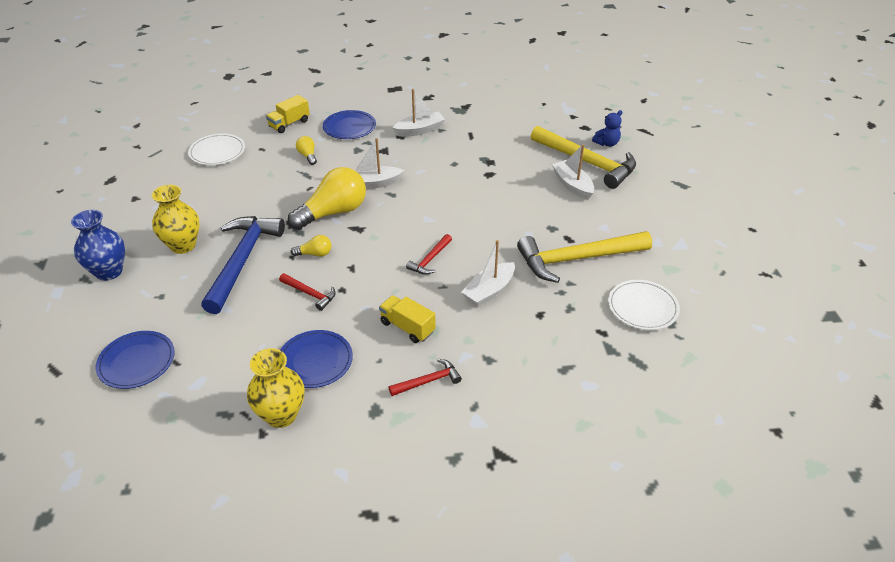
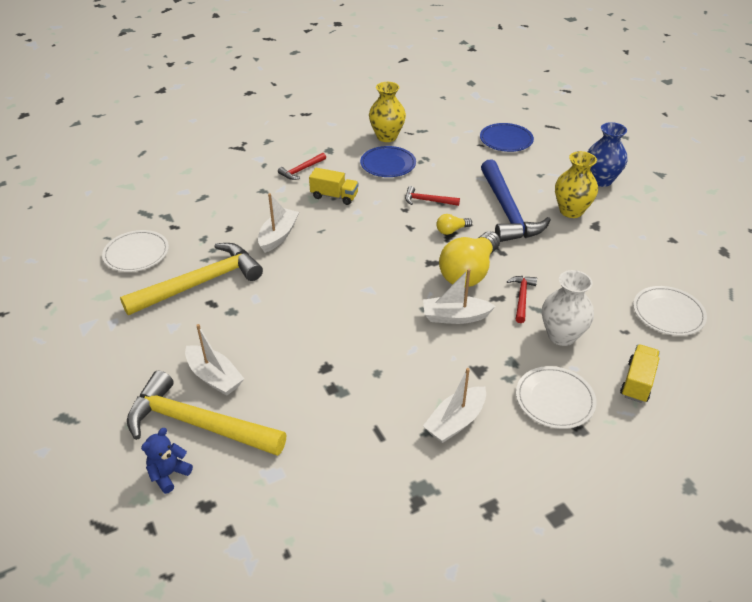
camera: 160 degrees right, 0 degrees up
(308, 156) = (561, 335): yellow light bulb -> white vase
(349, 127) = (555, 399): blue plate -> white plate
(373, 183) = (455, 317): white boat -> white boat turned 150 degrees counterclockwise
(430, 260) = (344, 249): red hammer -> red hammer (522, 298)

